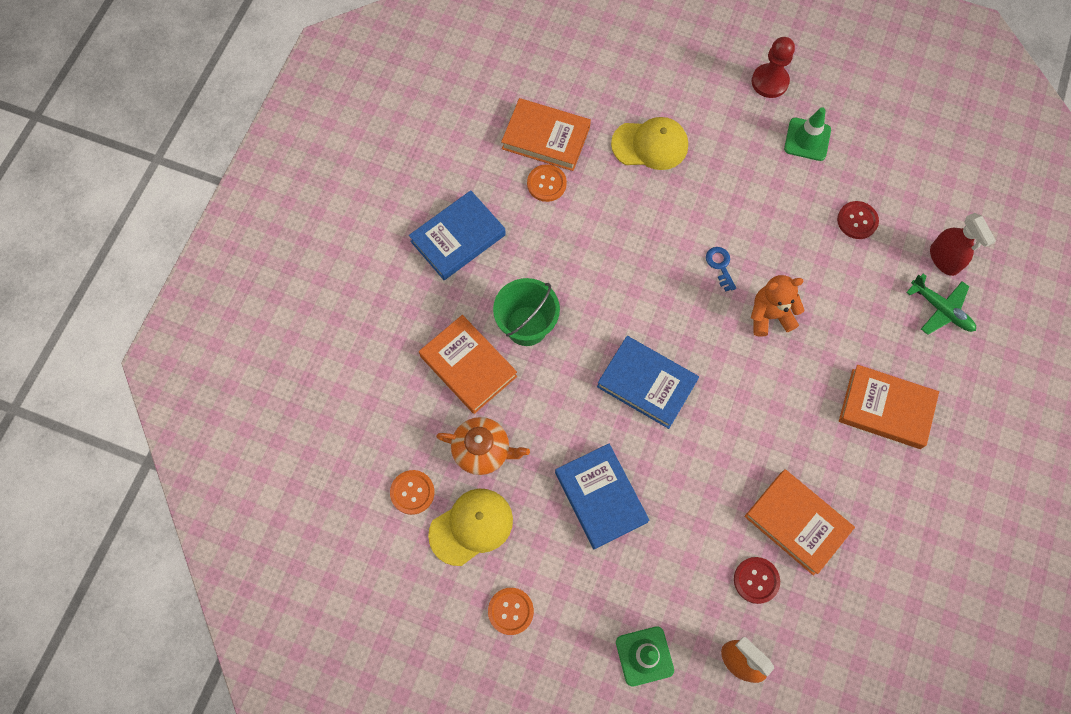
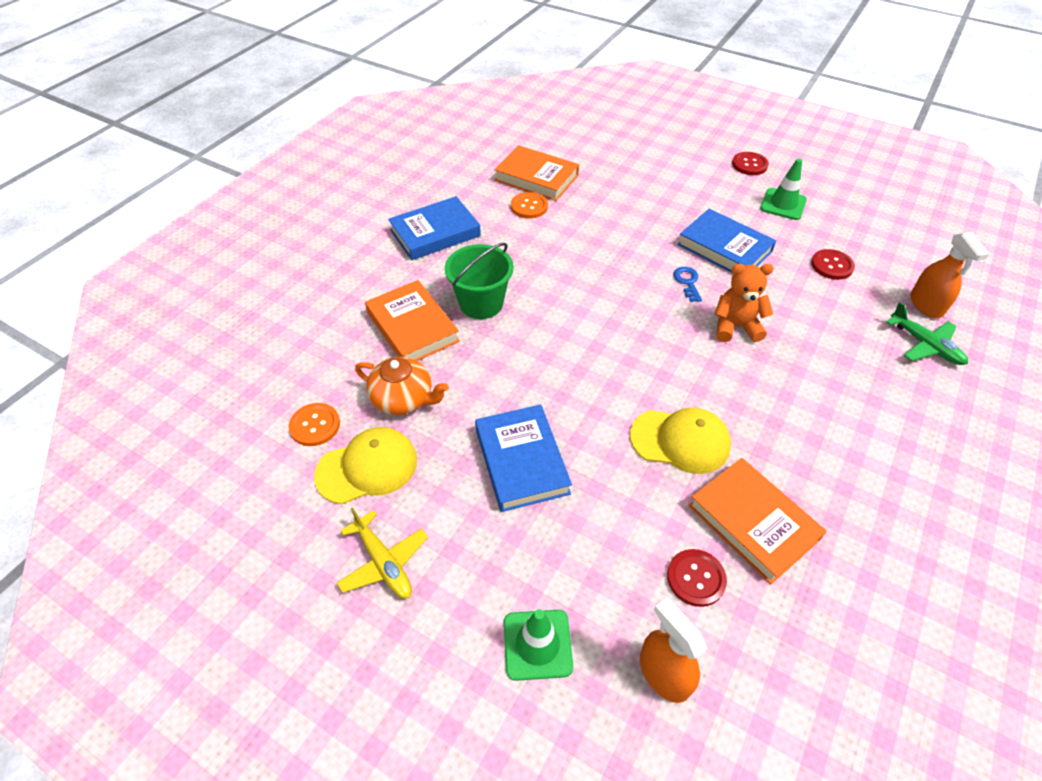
camera: 10 degrees right, 20 degrees down
(510, 611) = (384, 562): orange button -> yellow plane
(647, 383) = (595, 365): blue book -> blue book (724, 248)
(650, 145) = (631, 192): yellow cap -> yellow cap (680, 441)
(769, 82) = (749, 165): red pawn -> red button
(885, 409) = (864, 424): orange book -> none
(944, 259) = (926, 305): red spray bottle -> orange spray bottle

